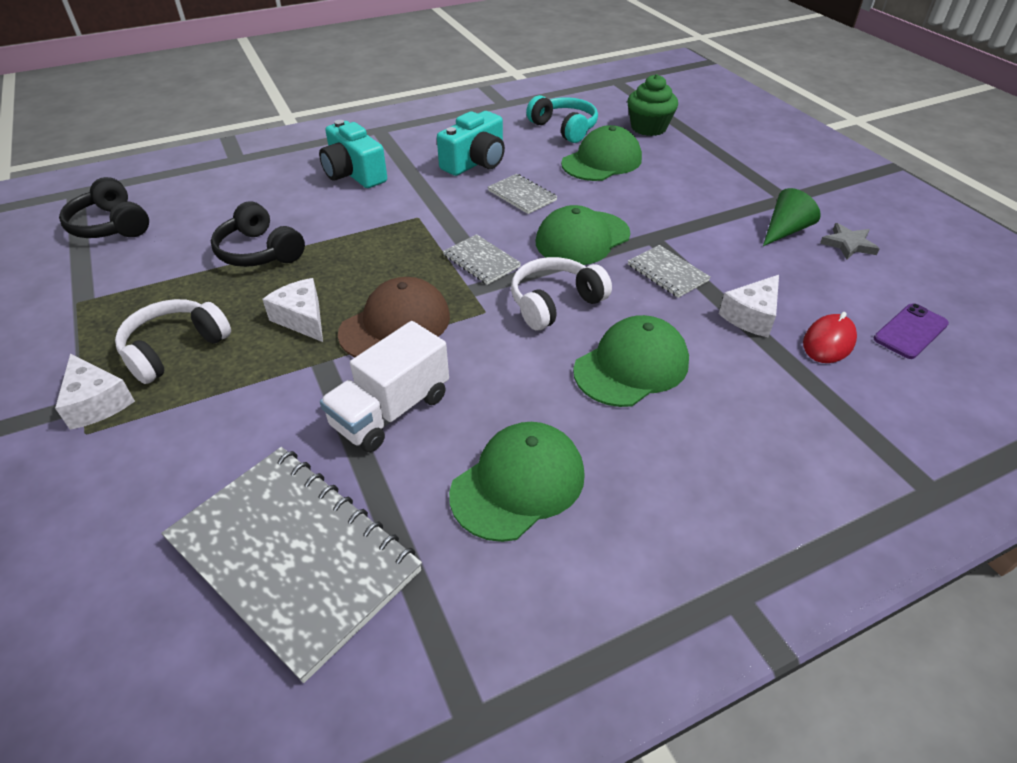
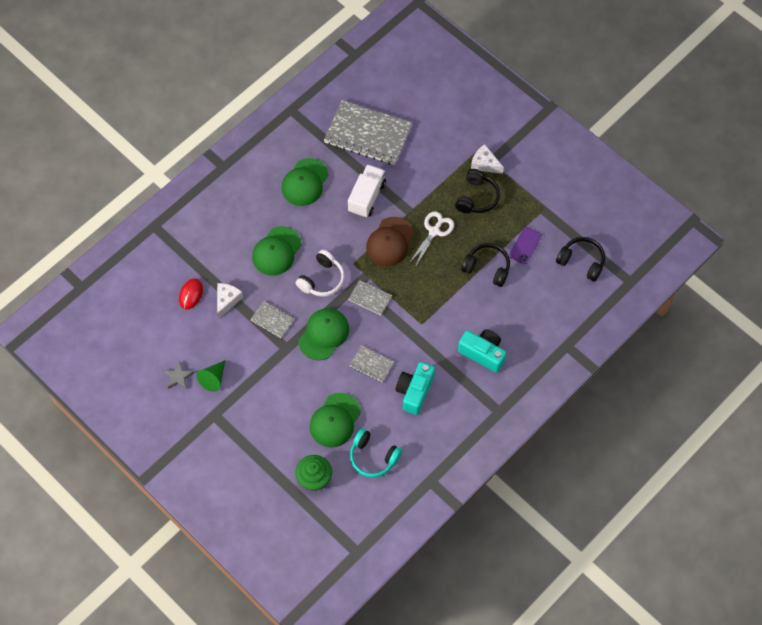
camera: 160 degrees right, 20 degrees up
(175, 349) = (477, 197): white headphones -> black headphones
(302, 319) = (434, 231): white cheese -> white scissors
(910, 331) = (152, 314): purple phone -> purple phone (525, 245)

